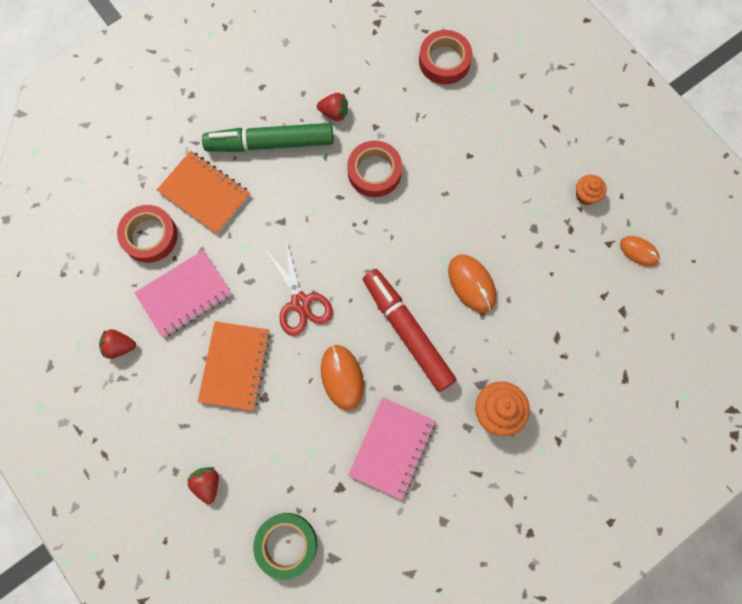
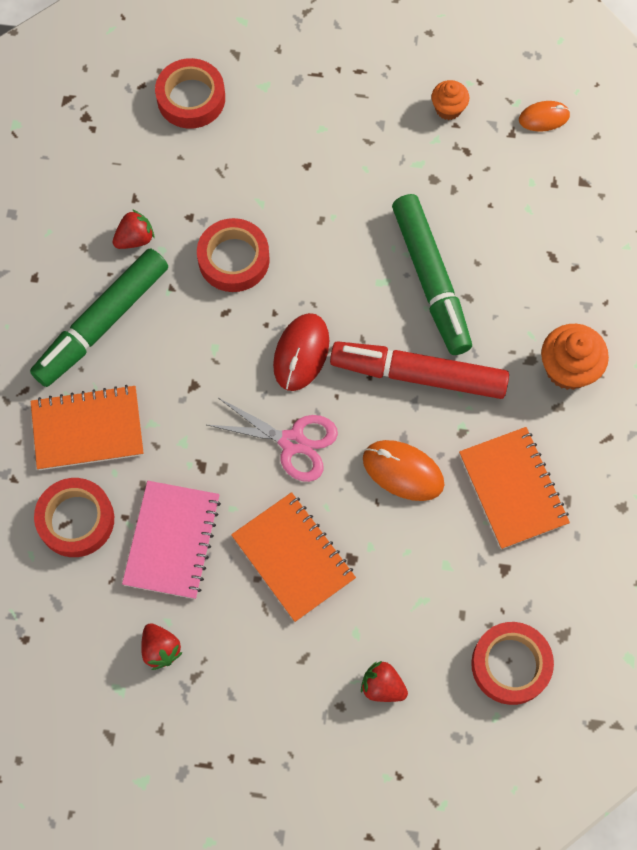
camera: 45 degrees left, 5 degrees down
(120, 346) = (161, 649): red strawberry -> red strawberry turned 75 degrees counterclockwise
(286, 544) = (510, 665): green tape -> red tape
(300, 303) = (292, 442): red scissors -> pink scissors
(356, 258) = (301, 353): none -> red mouse
(392, 448) = (513, 489): pink notebook -> orange notebook
(471, 284) = (430, 279): orange mouse -> green marker

